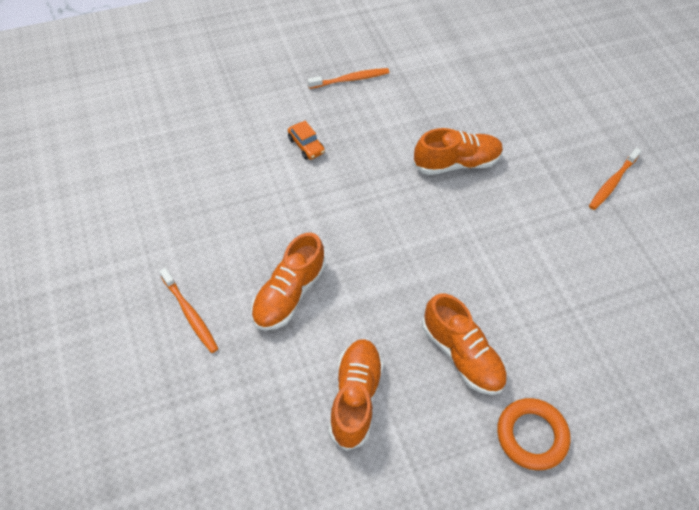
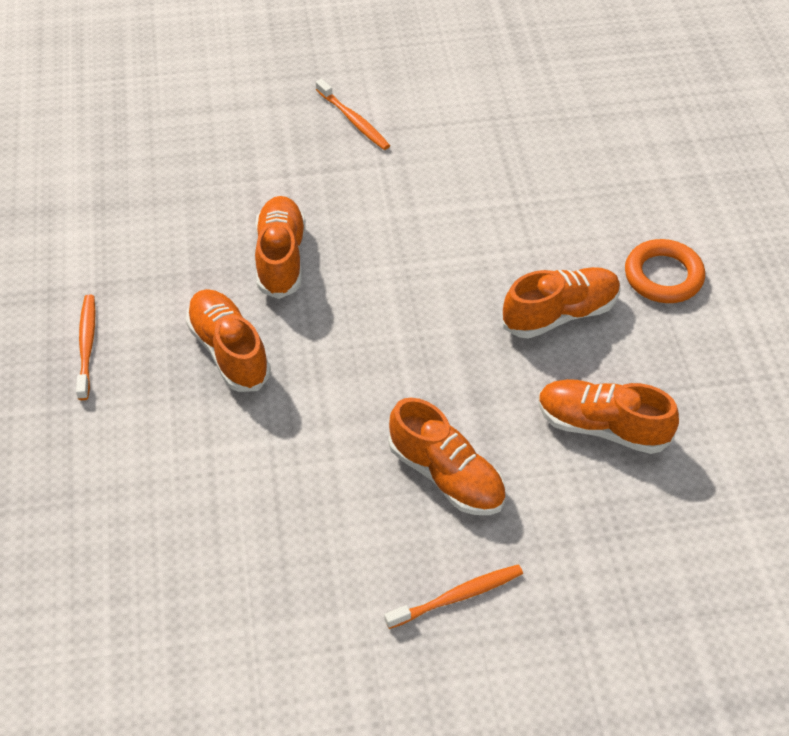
camera: 75 degrees left, 5 degrees down
(306, 145) = (198, 420): orange car -> none
(365, 150) = (229, 351): none -> orange shoe

